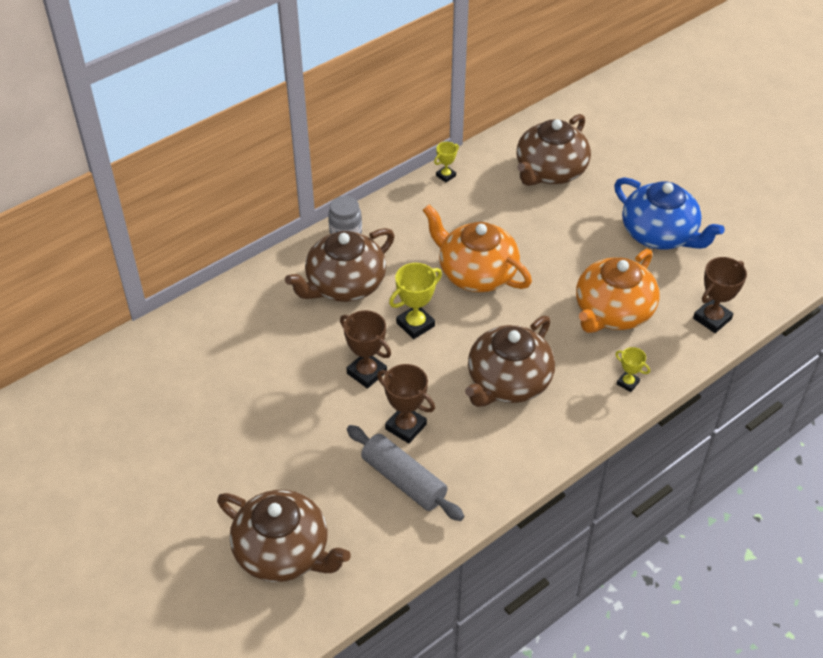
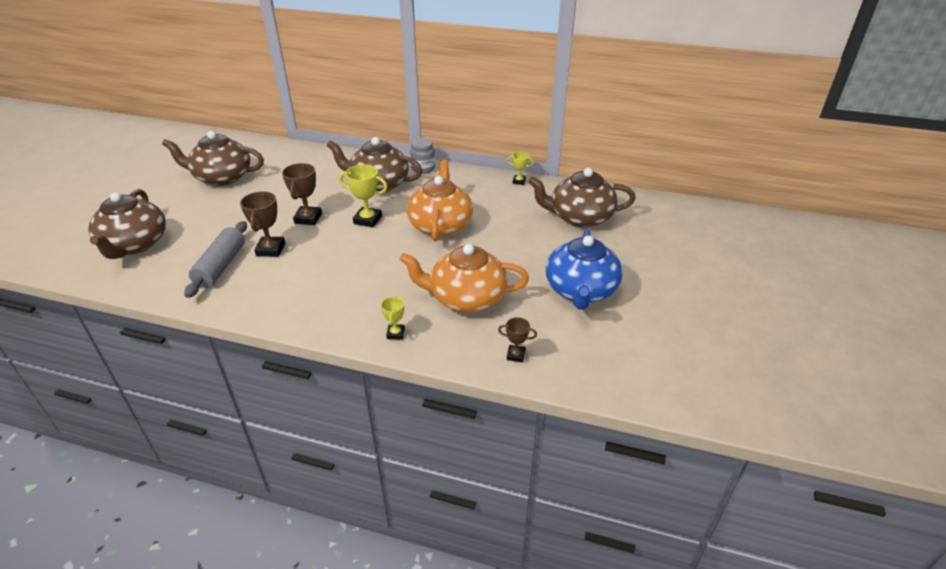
camera: 55 degrees right, 10 degrees down
(508, 382) = (347, 275): brown teapot -> brown teapot (222, 177)
(712, 319) = (516, 355): brown trophy -> brown trophy, size x0.58

